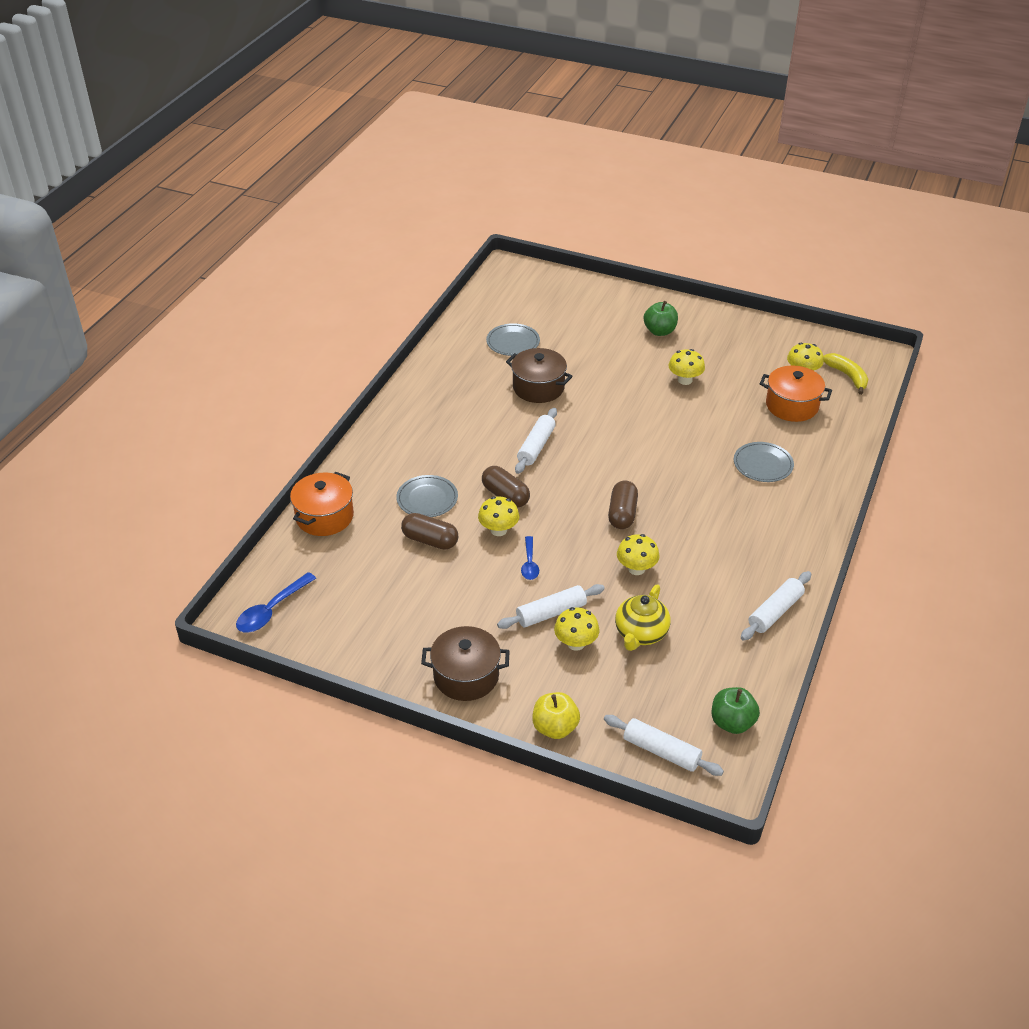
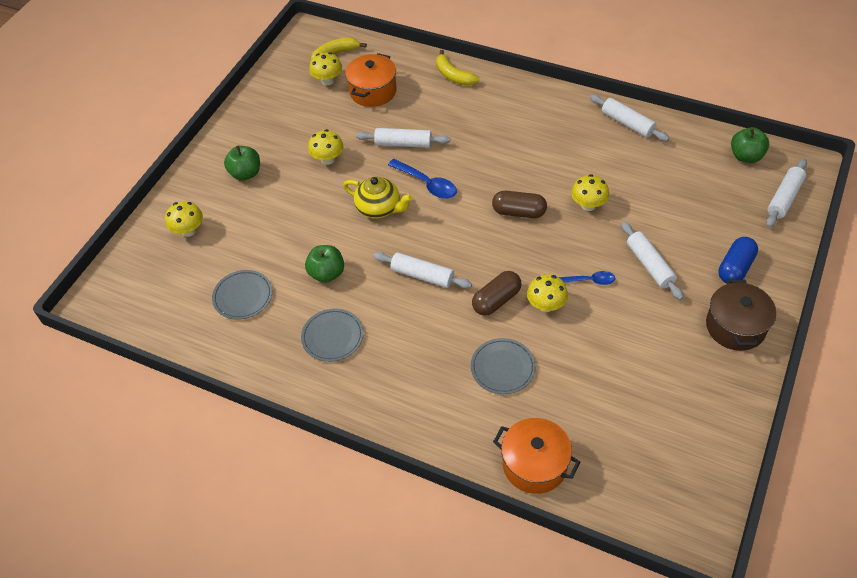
camera: 85 degrees left, 10 degrees up
(271, 610) = (681, 503): blue spoon -> blue spoon (427, 184)
(430, 540) = (564, 362): brown capsule -> none
(538, 387) = (327, 273): brown pot -> green apple
(548, 687) = (735, 268): none -> blue capsule
(555, 727) = (778, 263): yellow apple -> none
(576, 643) = (682, 248): yellow mushroom -> yellow mushroom (188, 230)
(640, 633) = (664, 205): yellow teapot -> yellow teapot (379, 208)
(714, 430) = (403, 143): none -> white rolling pin
(763, 464) = (451, 116): grey plate -> grey plate (332, 336)
(831, 465) = (453, 75): none -> yellow banana

